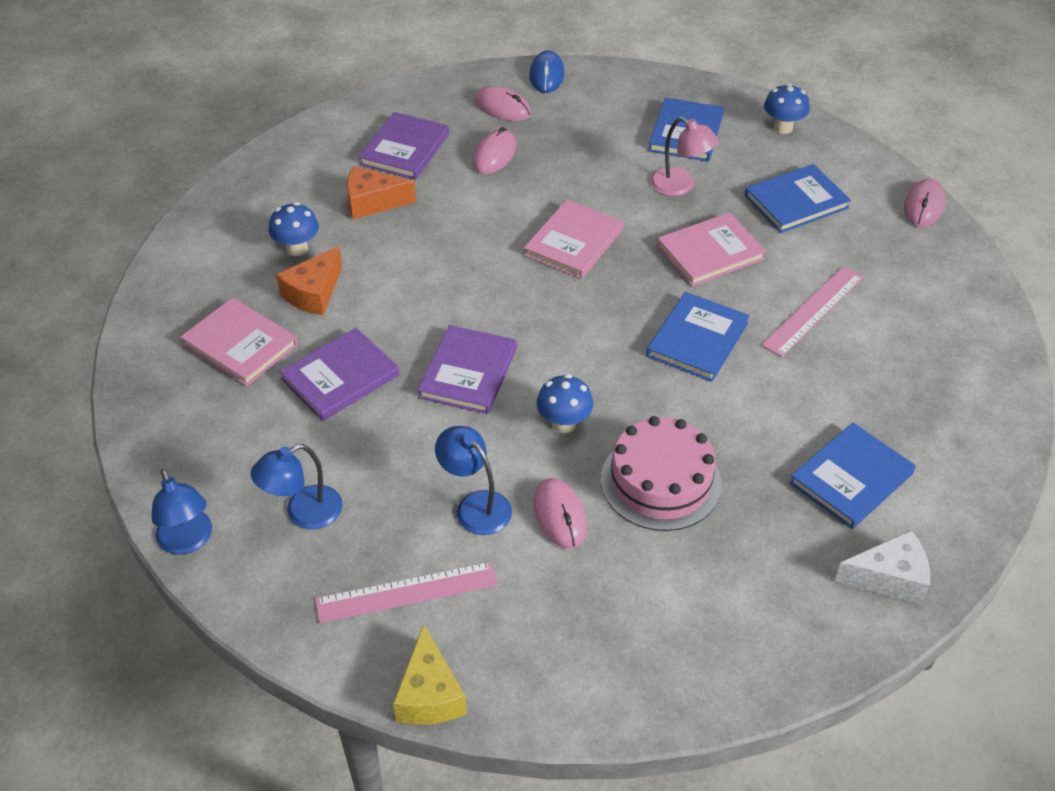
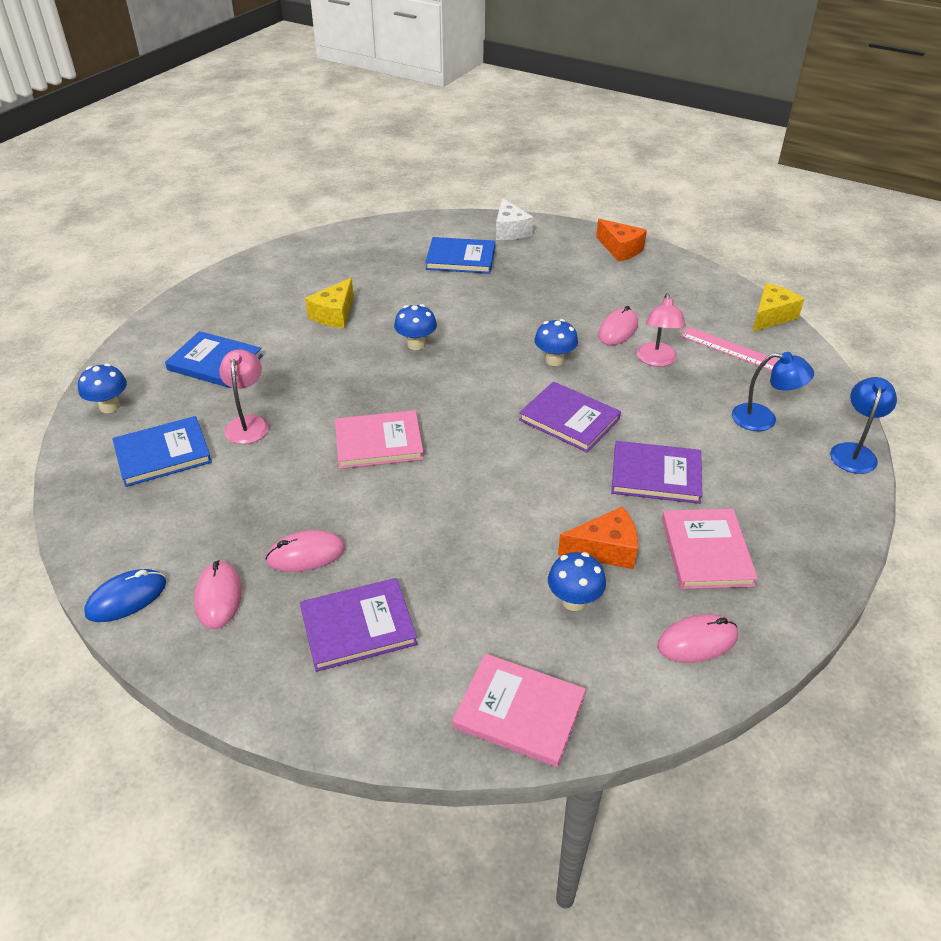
camera: 130 degrees left, 5 degrees down
(373, 202) = (459, 593): orange cheese -> orange cheese (620, 249)
(468, 372) = (569, 419): purple book -> purple book turned 60 degrees clockwise
(475, 505) = (657, 360): blue lamp -> pink lamp
(661, 481) = (546, 310): pink cake -> none
(697, 339) = (416, 344): blue book -> blue mushroom
(710, 252) = (318, 375): pink book -> pink book (519, 712)
(813, 310) = (334, 314): pink ruler -> yellow cheese
(889, 578) = (510, 230): white cheese -> white cheese turned 150 degrees counterclockwise
(924, 206) = (168, 311): pink mouse -> pink mouse (697, 641)

